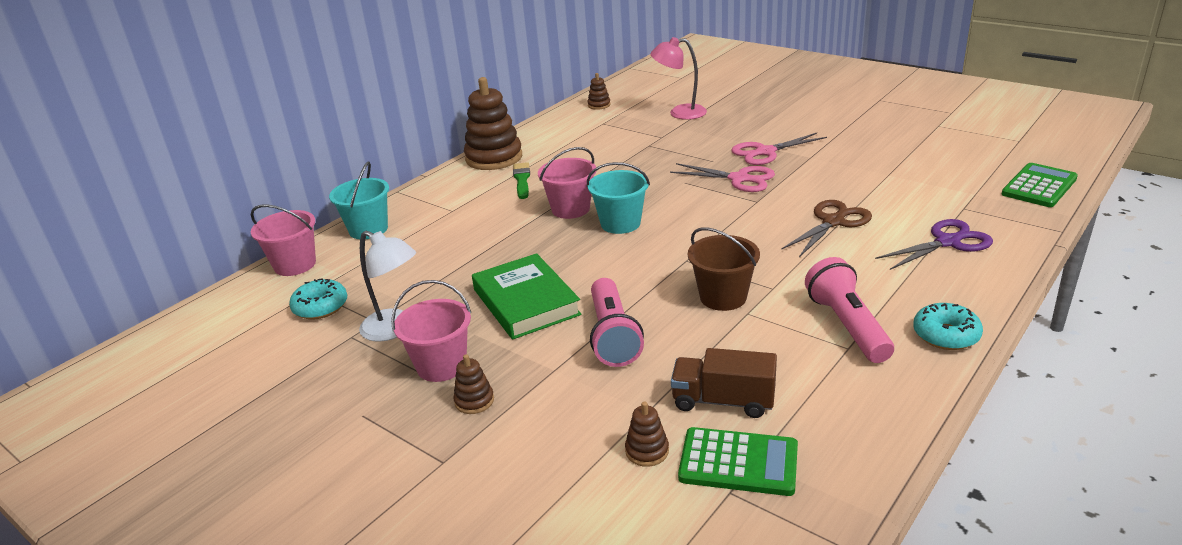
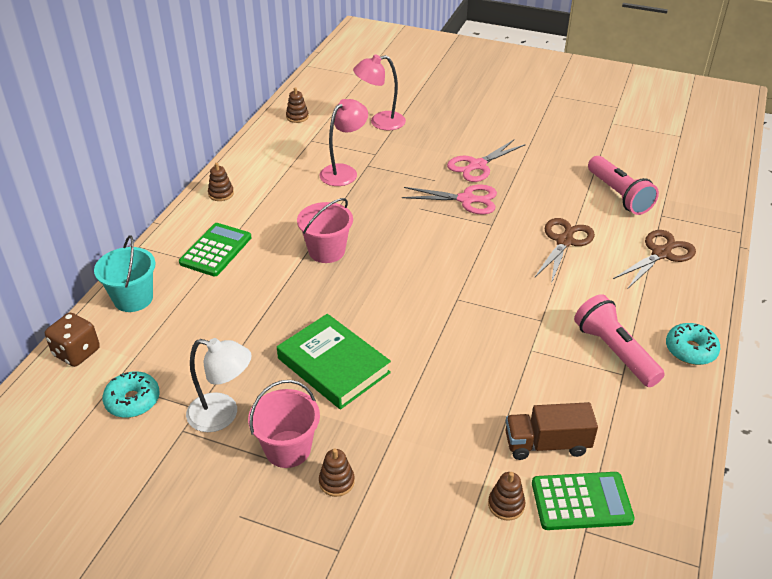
camera: 20 degrees left, 10 degrees up
(295, 265) = (77, 352): pink bucket -> brown dice
(494, 158) = (221, 194): brown stacking toy -> brown stacking toy, size x0.44
(522, 180) = (262, 219): green brush -> none
(613, 336) = (428, 391): pink flashlight -> pink flashlight (619, 195)
(620, 223) = (381, 263): turquoise bucket -> none
(622, 149) = (344, 172): none -> pink lamp
(723, 297) = (504, 336): brown bucket -> none
(948, 242) = (661, 253): purple scissors -> brown scissors
(1039, 186) = (710, 186): green calculator -> green calculator (216, 250)

